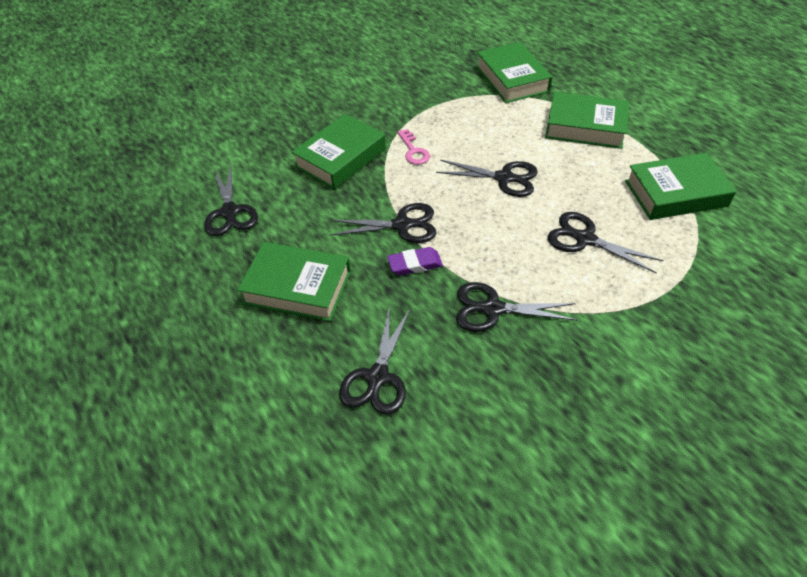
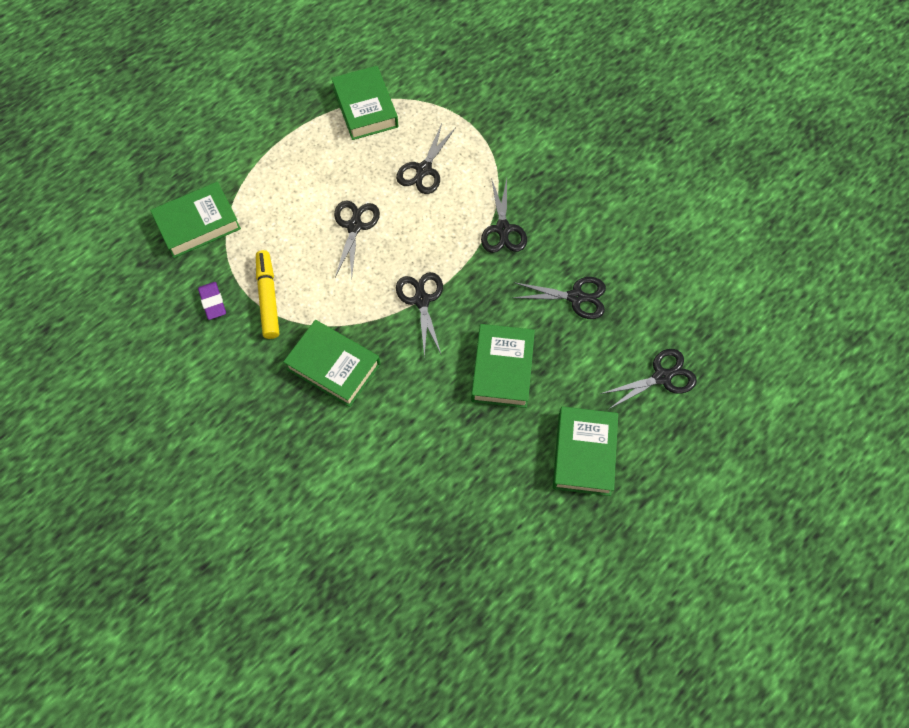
camera: 100 degrees left, 15 degrees up
(230, 212) = (419, 451): black scissors -> black scissors (662, 377)
(413, 151) = (319, 303): pink key -> none
(415, 264) = (465, 285): purple eraser -> purple eraser (213, 302)
(425, 119) = (268, 298): none -> yellow marker
(585, 127) = (279, 164): green book -> green book (584, 454)

